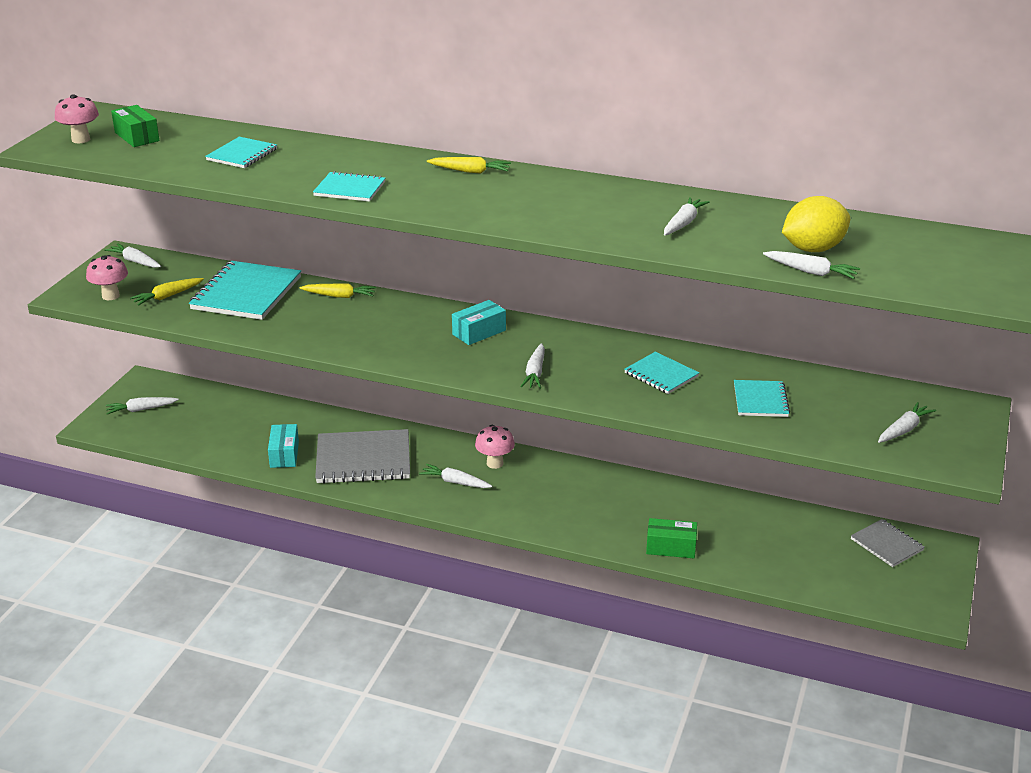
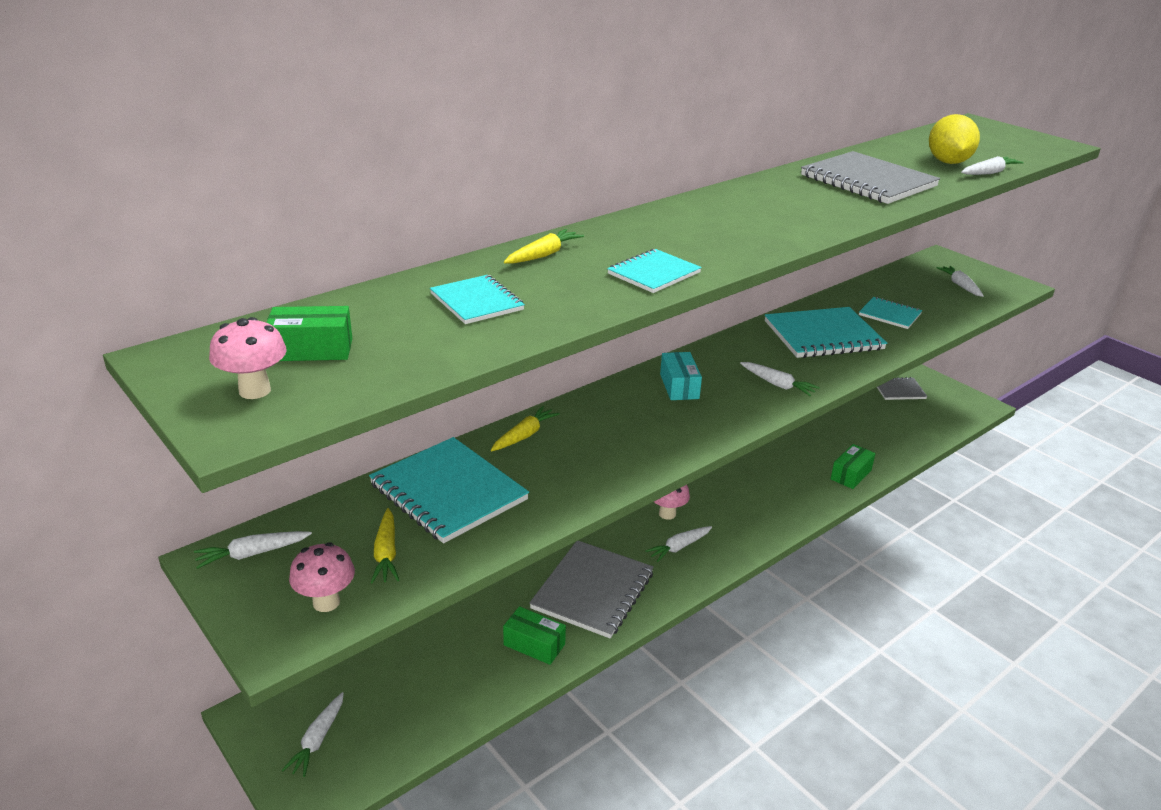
camera: 60 degrees left, 0 degrees up
(284, 454) = (534, 644): turquoise box -> green box
(470, 171) = (671, 217): yellow carrot -> yellow carrot (543, 255)
(661, 375) = (823, 335): turquoise notebook -> turquoise notebook, size x1.80
(683, 223) = (868, 181): white carrot -> grey notebook

